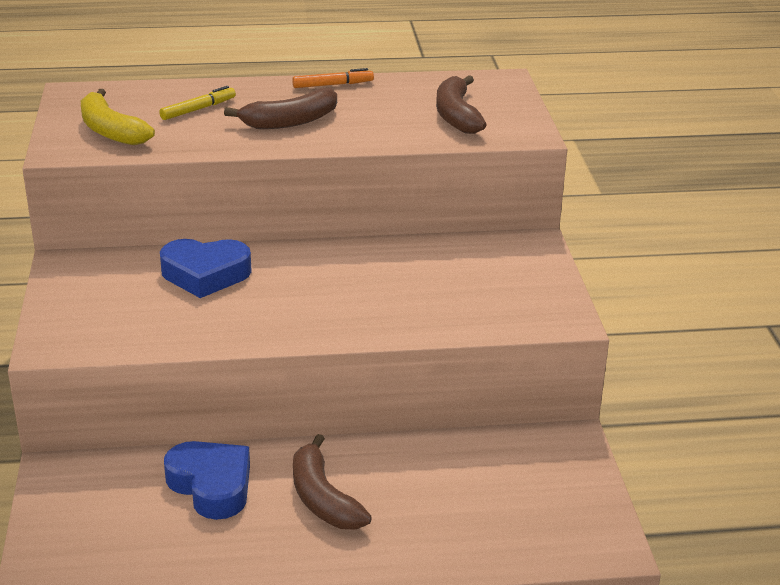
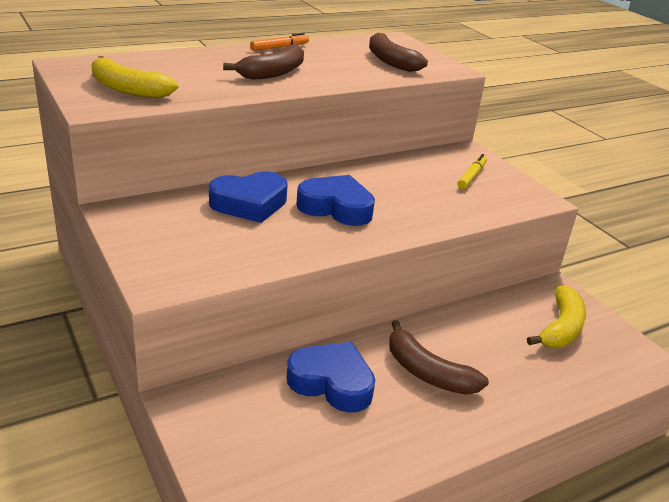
camera: 25 degrees left, 0 degrees up
(198, 109) = (189, 69): yellow marker -> yellow marker (471, 176)
(297, 293) = (336, 207): none -> blue heart
(530, 486) = (560, 328): none -> yellow banana

